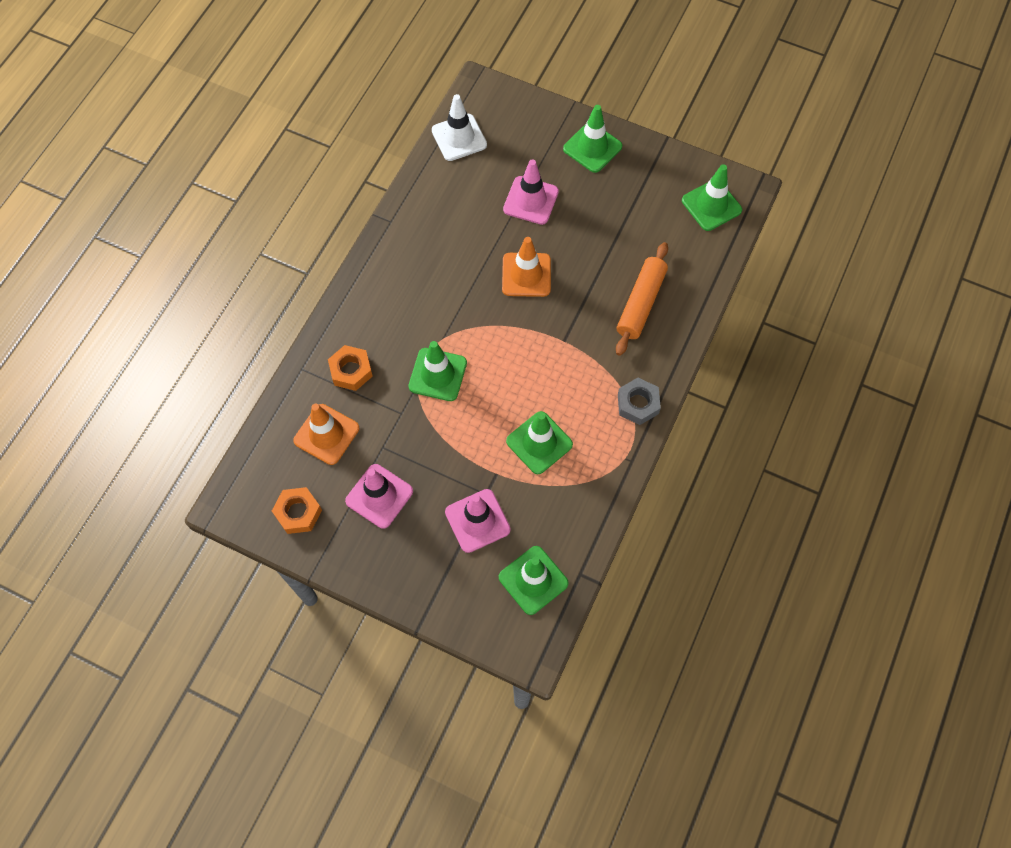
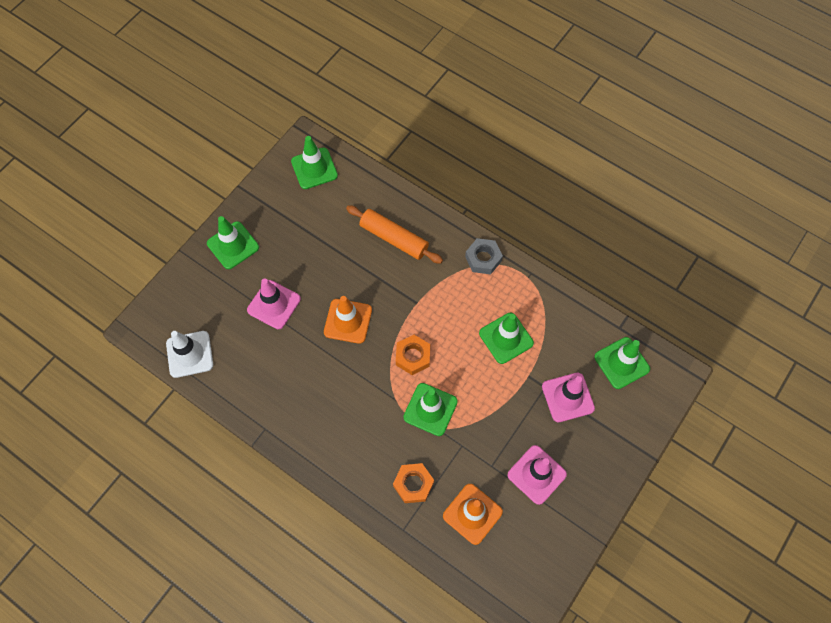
camera: 80 degrees left, 0 degrees up
(298, 513) = (543, 547): orange nut -> orange nut (413, 356)

